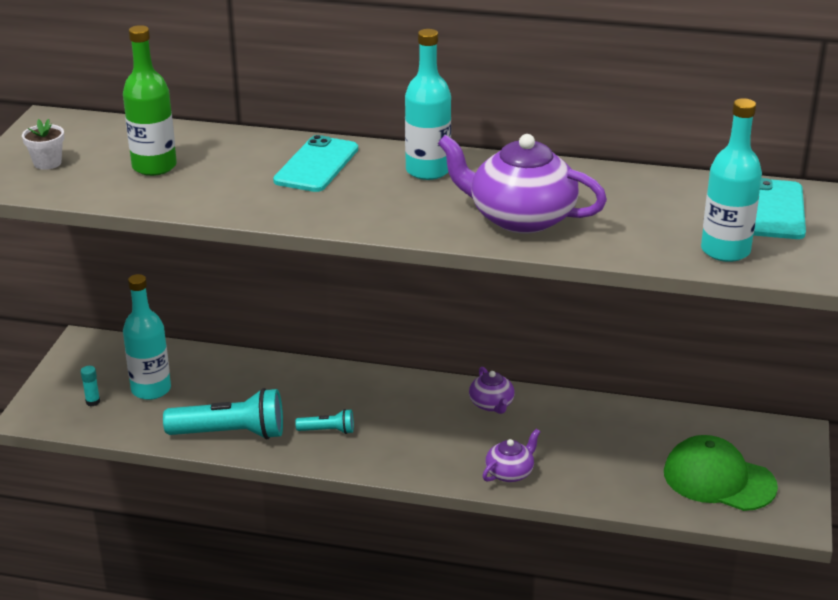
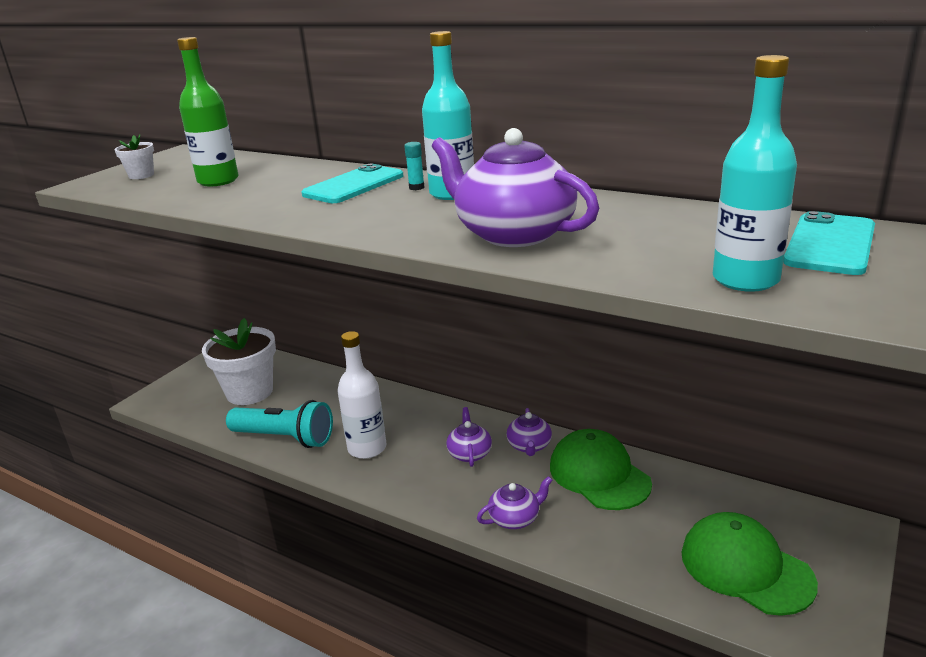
camera: 20 degrees right, 5 degrees down
(93, 402) = (200, 396): turquoise glue stick -> turquoise glue stick (416, 187)
(151, 389) = (250, 392): turquoise bottle -> white flower pot
(328, 430) = (367, 448): turquoise flashlight -> white bottle
(436, 420) = (469, 453): none -> purple teapot
(569, 421) = (599, 474): none -> green cap

